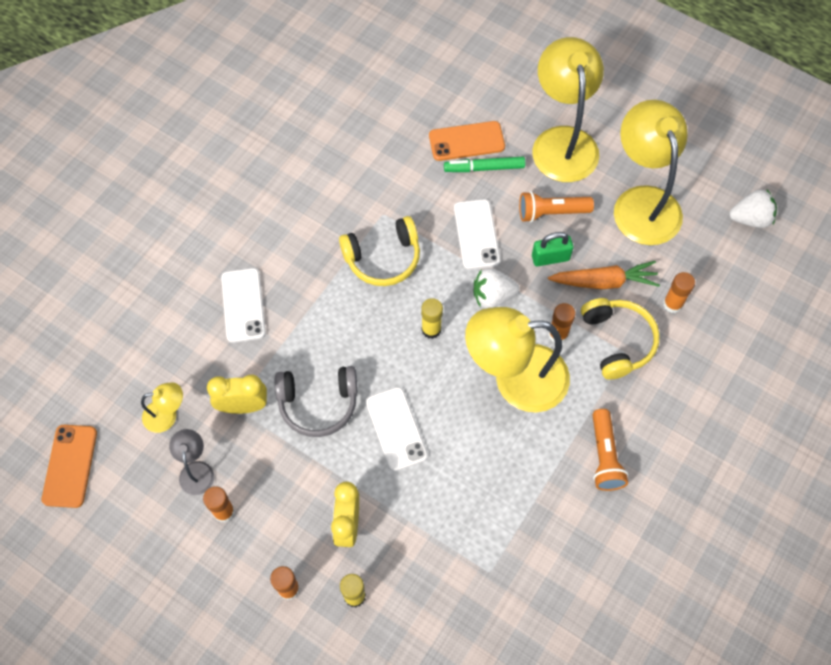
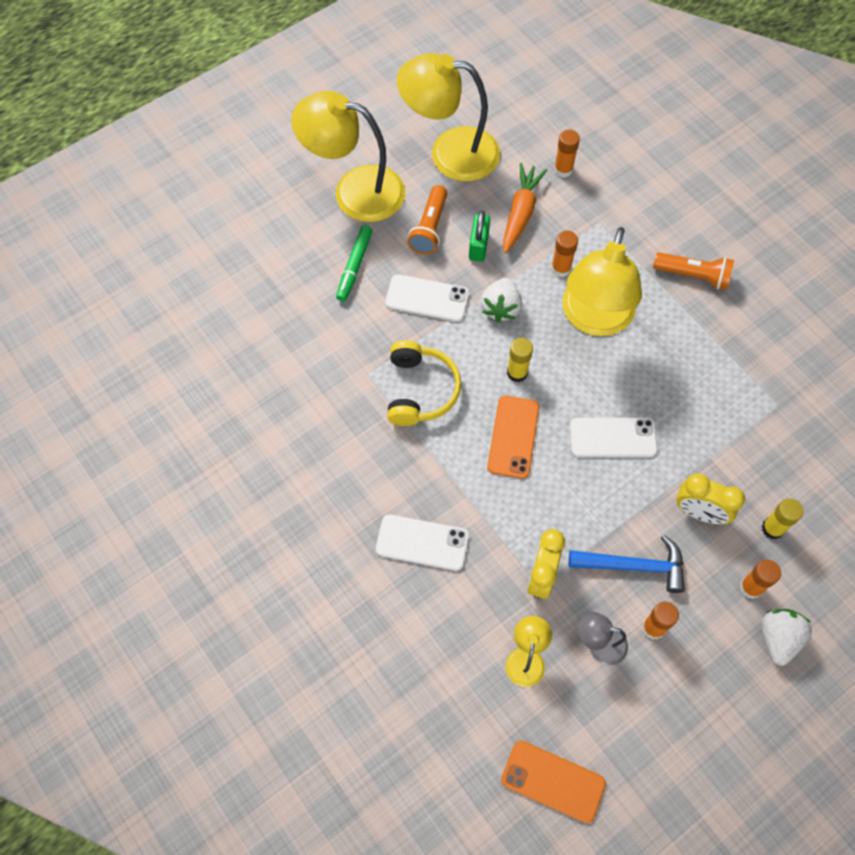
camera: 70 degrees left, 0 degrees up
(276, 480) = (634, 566): none -> blue hammer
(318, 403) = (562, 501): grey headphones -> none
(466, 141) = (316, 271): orange phone -> orange phone (513, 437)
(617, 341) = (585, 225): yellow headphones -> none
(750, 219) = (501, 81): white strawberry -> white strawberry (778, 638)

